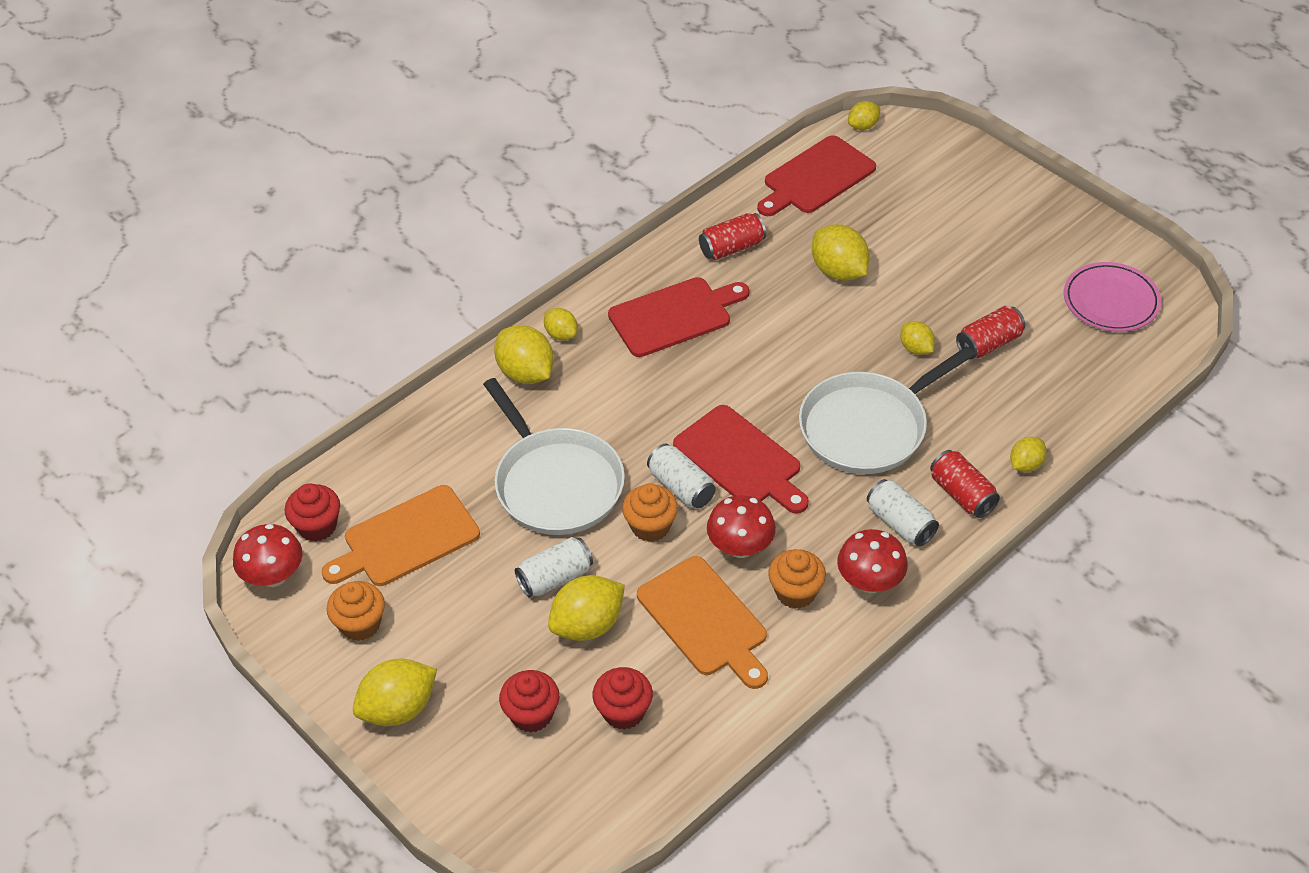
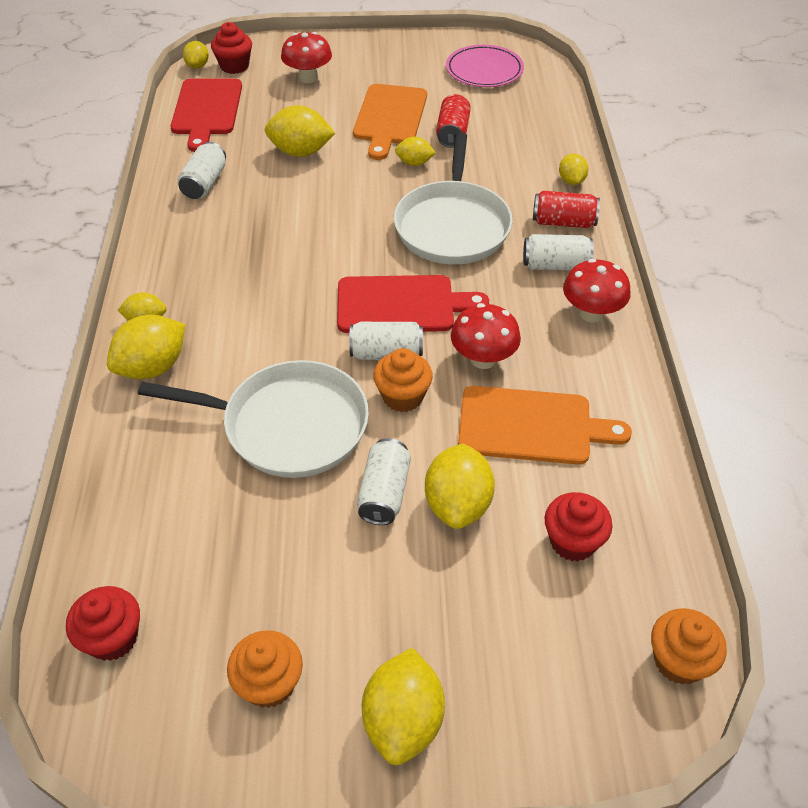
camera: 50 degrees left, 0 degrees up
(273, 576) = (124, 723): red mushroom -> red mushroom (308, 78)
(406, 539) = (216, 573): orange cutting board -> orange cutting board (389, 118)
(526, 373) = (153, 367): yellow lemon -> yellow lemon turned 45 degrees counterclockwise
(531, 714) = (513, 612): red cupcake -> red cupcake (234, 66)
(674, 316) = (221, 250): red cutting board -> none
(732, 248) = (204, 183): red can -> white can
(795, 592) = (559, 357): orange cupcake -> orange cupcake (679, 661)

